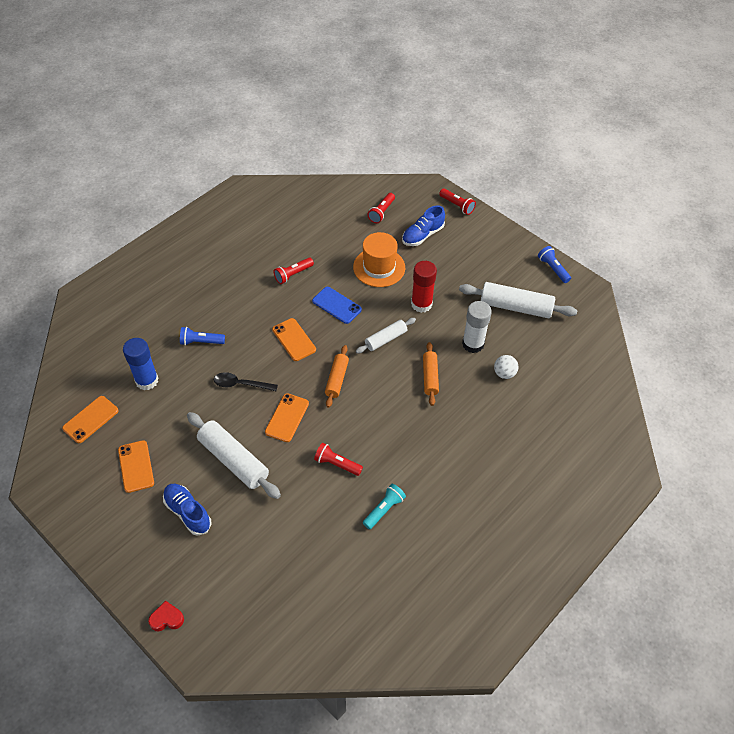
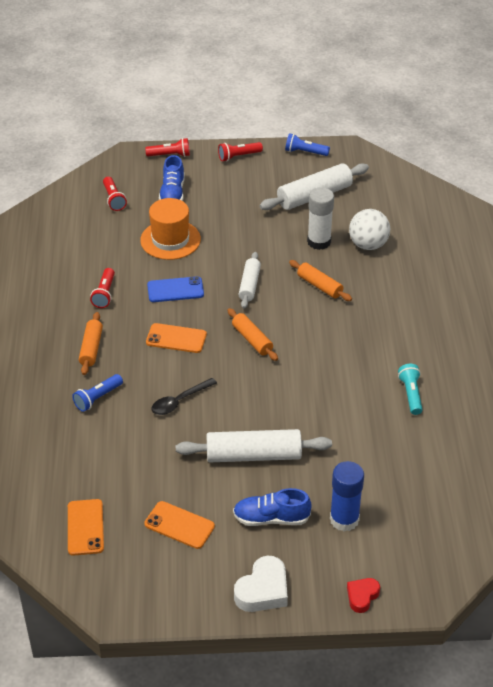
camera: 45 degrees left, 10 degrees down
(122, 555) = (263, 590): none -> white heart
(147, 380) = (92, 461): blue glue stick -> blue glue stick (344, 519)
(239, 305) = (91, 348): none -> orange rolling pin
(287, 418) = (252, 394): orange phone -> none
(336, 464) = (335, 394): red flashlight -> red flashlight (238, 156)
(421, 304) = (242, 242): red glue stick -> none
(504, 373) = (368, 245): white ball -> white ball, size x1.61

